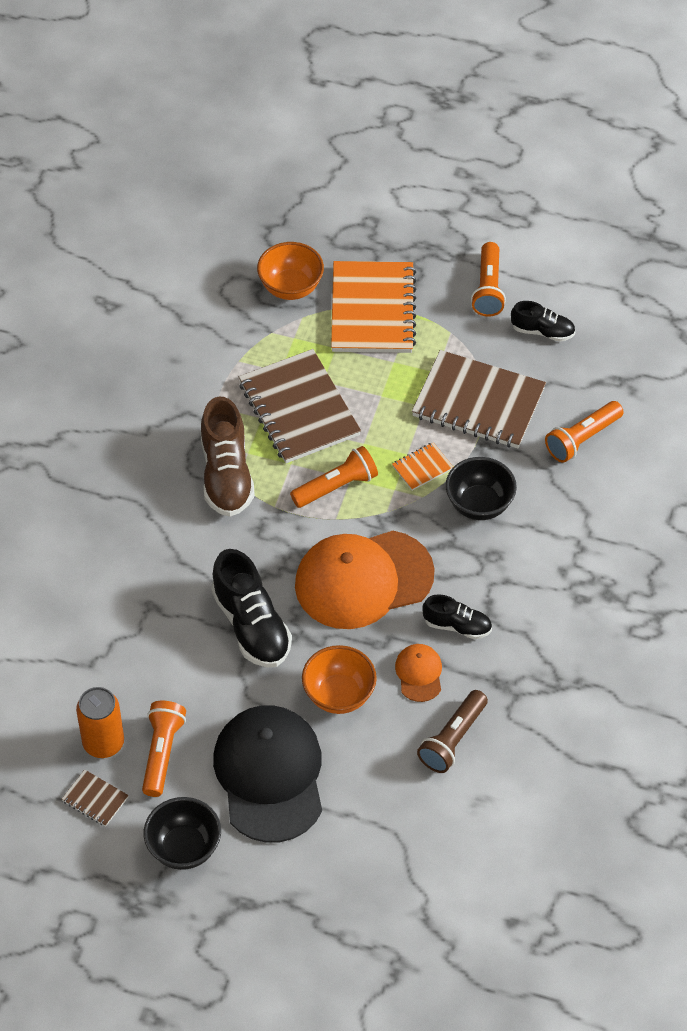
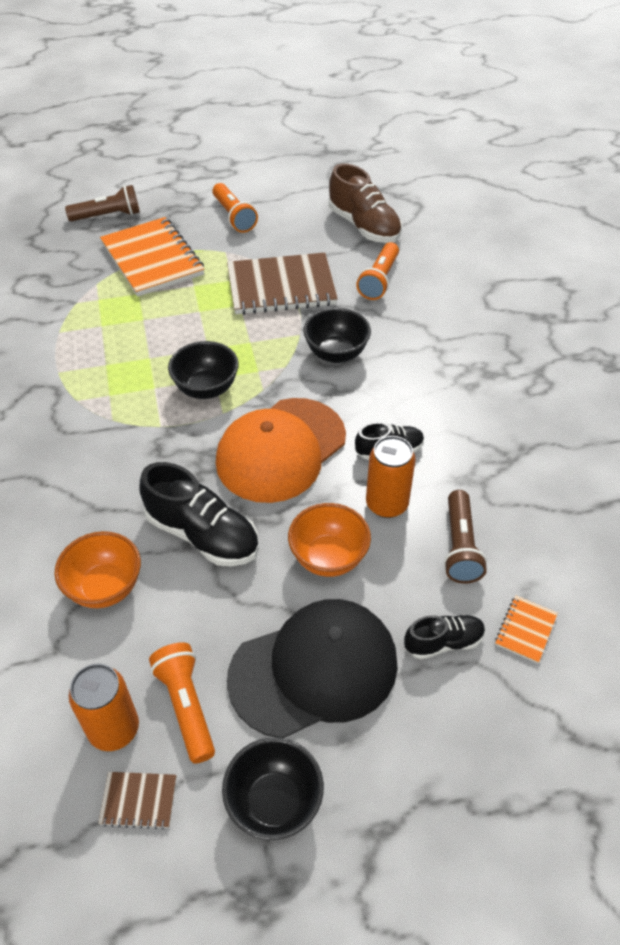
camera: 30 degrees left, 5 degrees down
(226, 475) = (99, 419): brown shoe -> brown shoe (364, 226)
(269, 775) = (314, 670): black cap -> black cap turned 105 degrees clockwise
(291, 287) = (74, 268): orange bowl -> orange bowl (105, 587)
(298, 409) = (135, 346): brown notebook -> none
(336, 486) = (206, 389): orange flashlight -> black bowl
(359, 231) = (108, 216): none -> brown flashlight
(419, 673) = (387, 504): orange cap -> orange can
(422, 467) = (269, 346): orange notebook -> orange notebook (525, 630)
(542, 331) = (295, 227): black shoe -> black shoe (443, 642)

